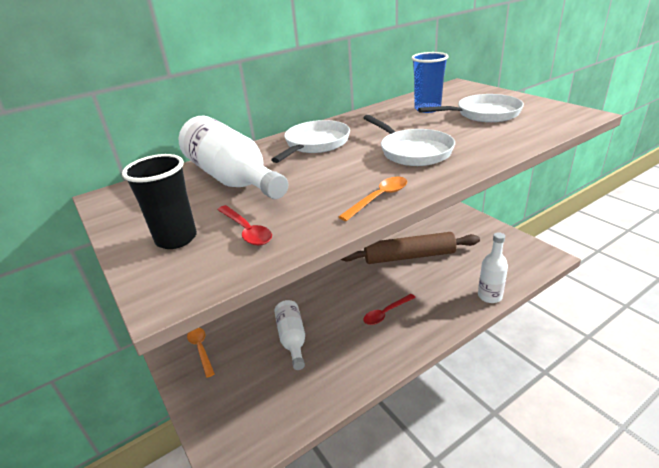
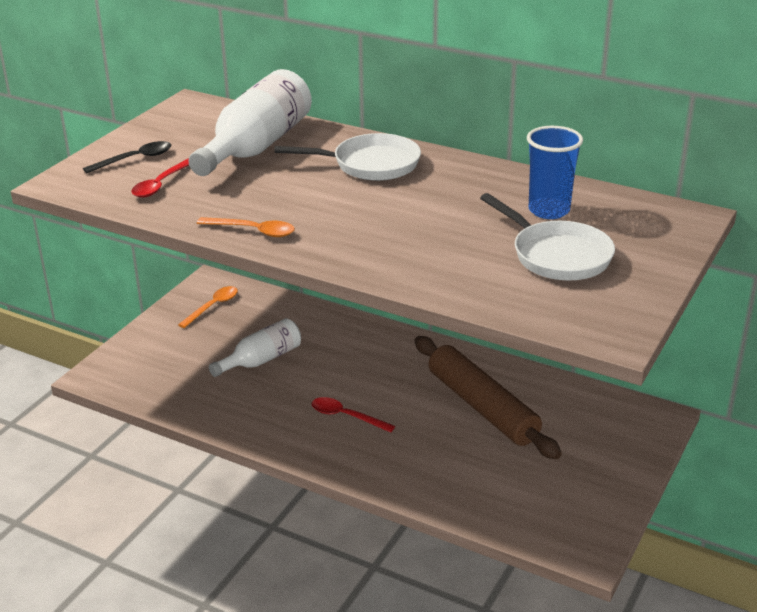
camera: 60 degrees right, 0 degrees up
(176, 239) = (135, 159): black cup -> black spoon
(413, 151) = (385, 227): white pan -> none
(489, 296) = (439, 500): white bottle -> none

